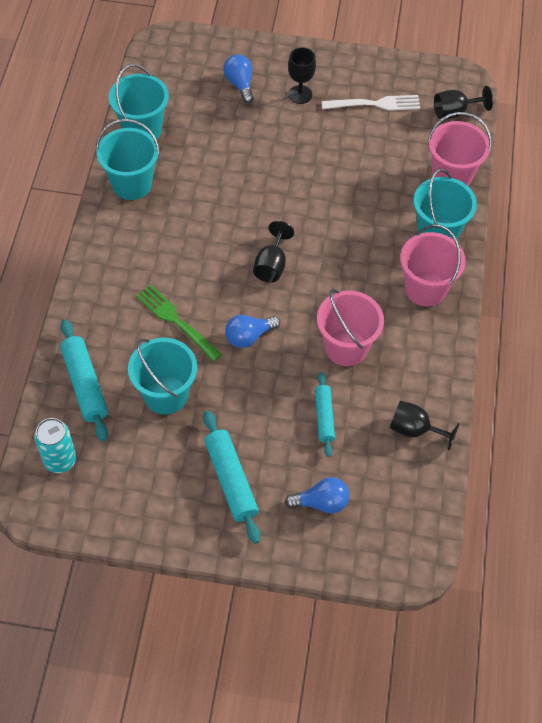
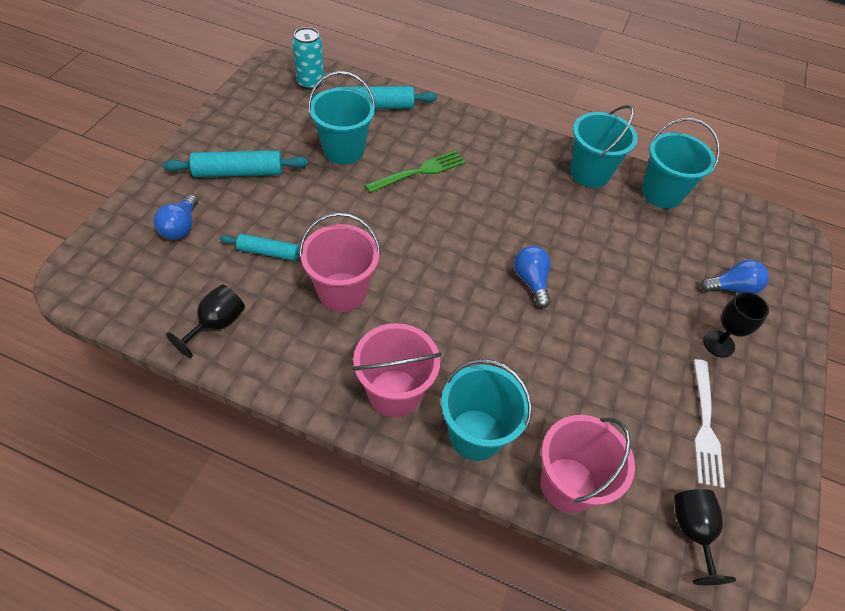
camera: 100 degrees right, 5 degrees down
(249, 336) = (384, 218): blue light bulb -> blue light bulb (531, 281)
(271, 265) = (466, 255): black goblet -> none

